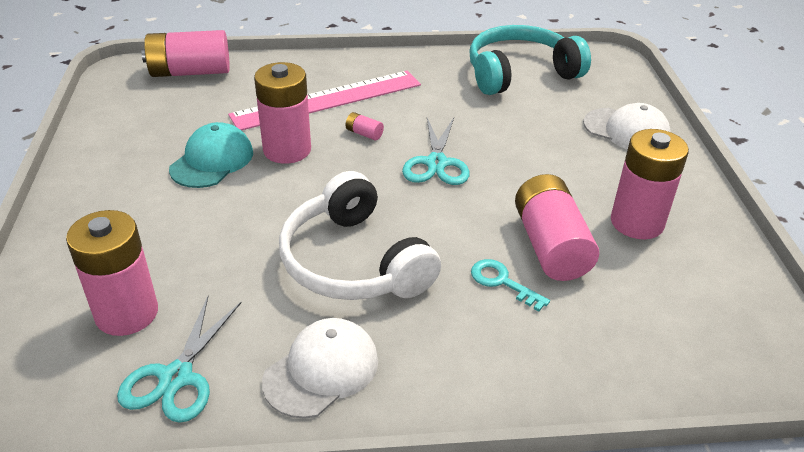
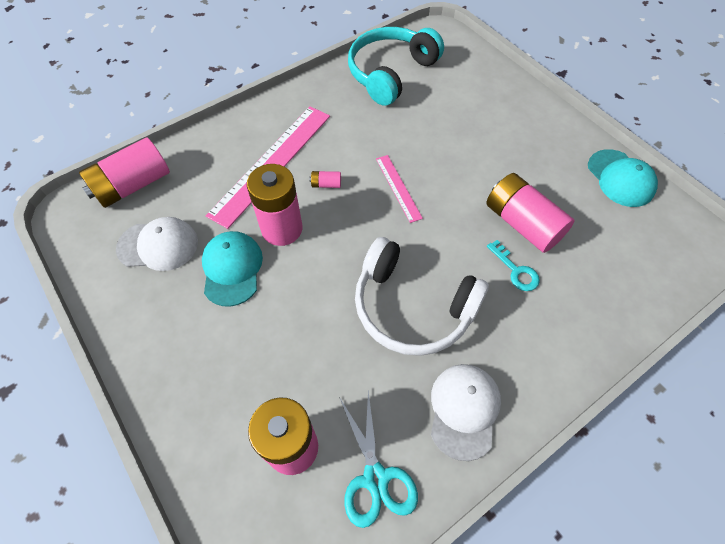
camera: 30 degrees left, 20 degrees up
(436, 163) = (398, 187): turquoise scissors -> pink ruler
(502, 282) = (516, 270): turquoise key -> turquoise key turned 135 degrees counterclockwise
(626, 130) = (496, 97): white cap -> white cap (158, 245)
(637, 222) = (557, 176): pink battery -> none
(723, 255) = (620, 178): none -> turquoise cap

